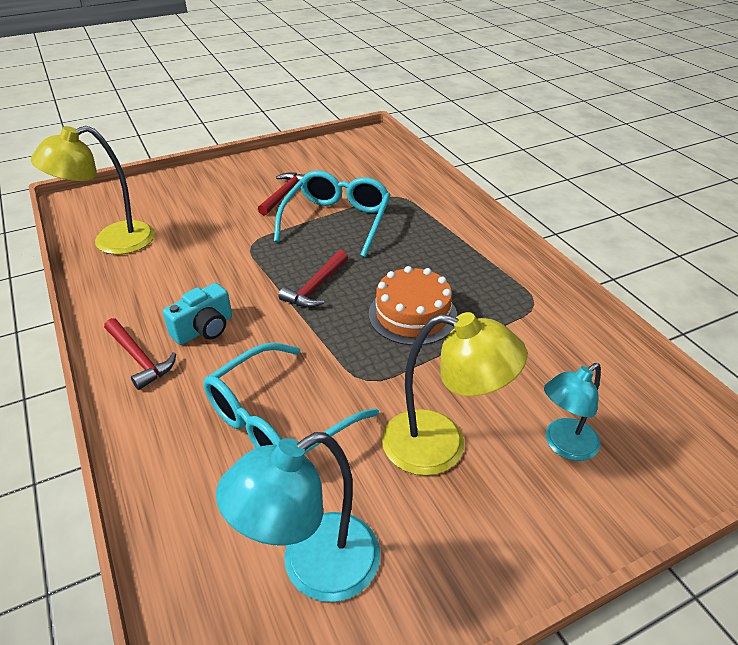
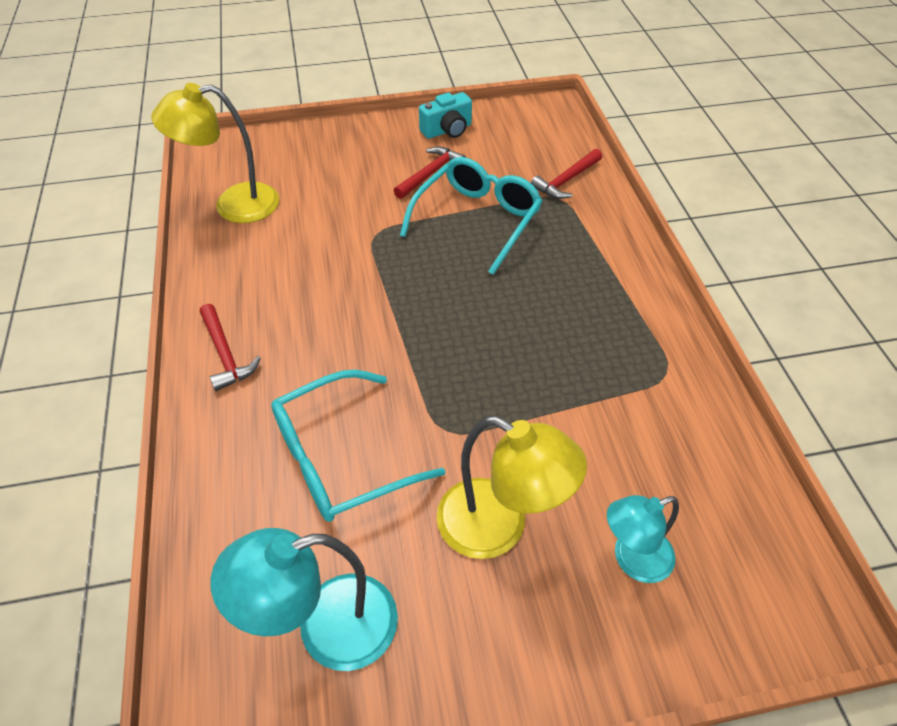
camera: 15 degrees right, 10 degrees up
(204, 329) = (298, 332): turquoise camera -> turquoise camera (447, 130)
(316, 287) = (428, 303): red hammer -> red hammer (566, 181)
(412, 314) = (522, 360): orange cake -> none

